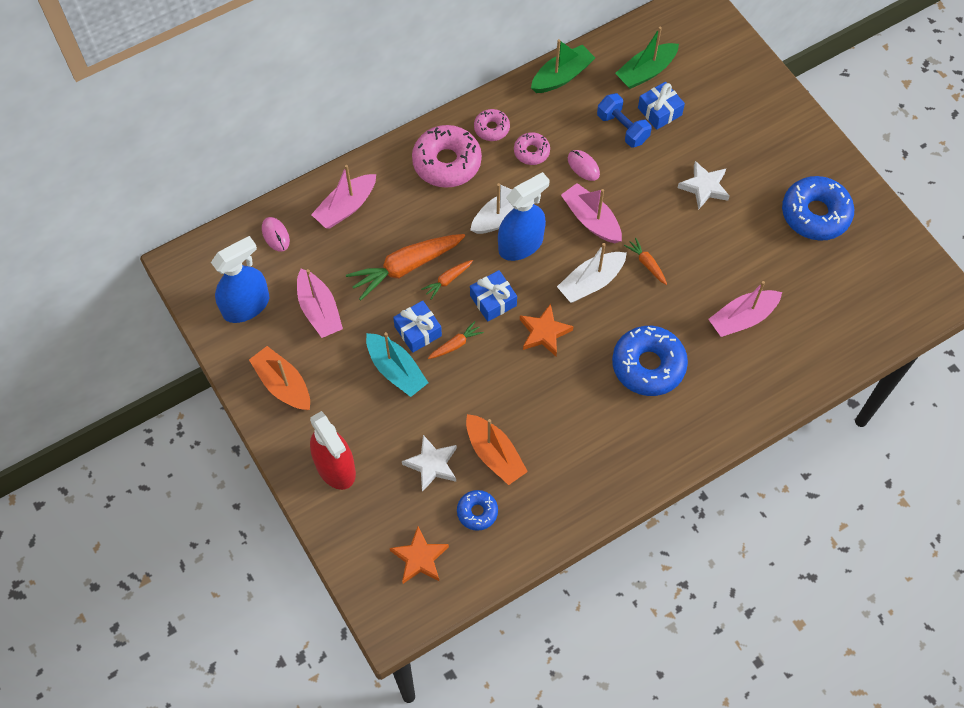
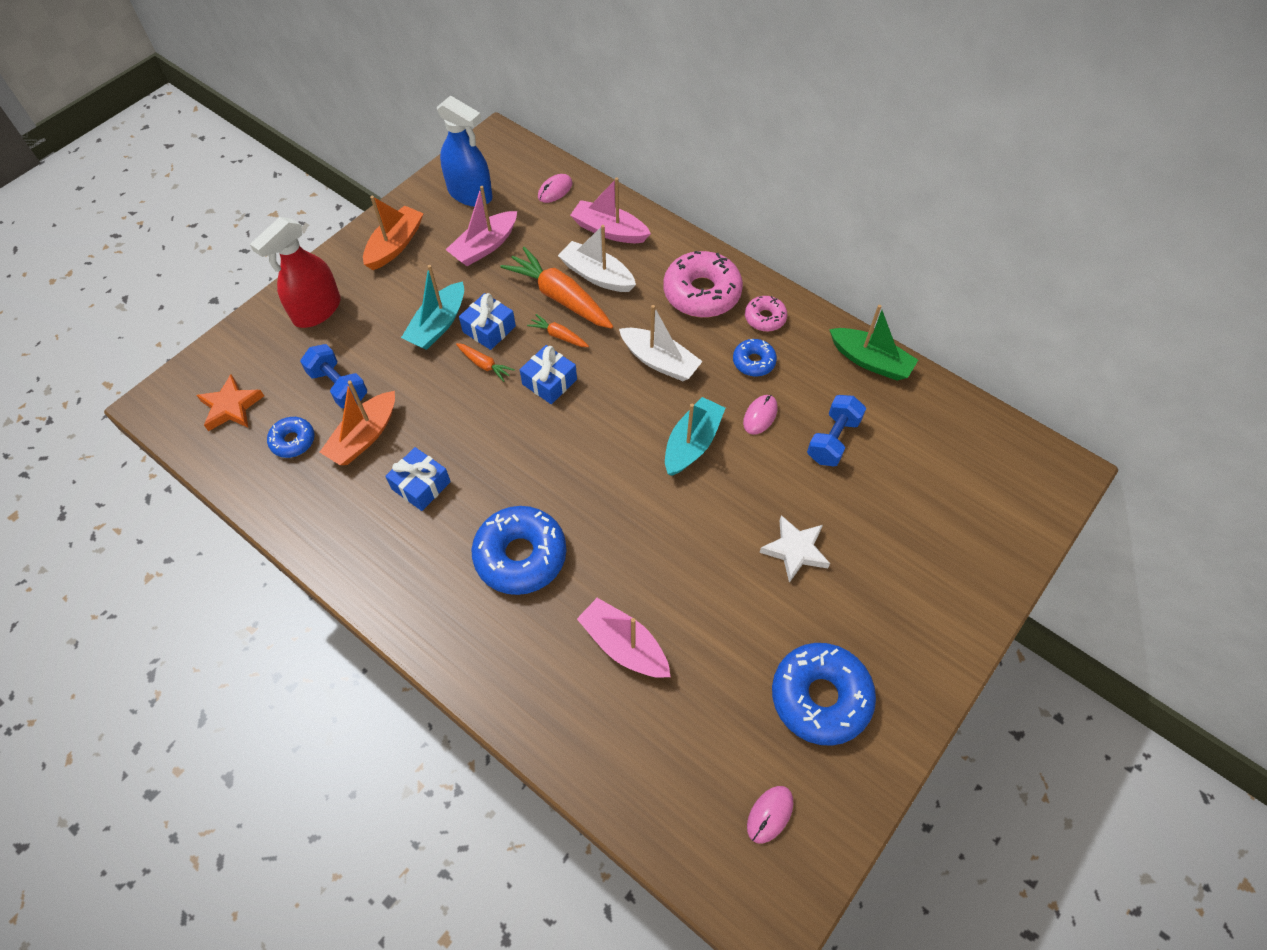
camera: 70 degrees right, 5 degrees down
(432, 464) = (339, 386): white star -> blue dumbbell
(521, 244) = (630, 386): blue spray bottle -> none
(531, 152) = (753, 362): pink donut -> blue donut
(544, 332) = (527, 439): orange star -> none
(591, 220) = (692, 443): pink boat -> turquoise boat
(591, 282) = (609, 466): white boat -> white boat (597, 275)
(646, 72) = (927, 442): green boat -> none
(646, 264) = (657, 516): orange carrot -> none
(659, 111) = (878, 472): blue gift -> blue gift (421, 485)
(882, 271) = (770, 814): none -> pink mouse

